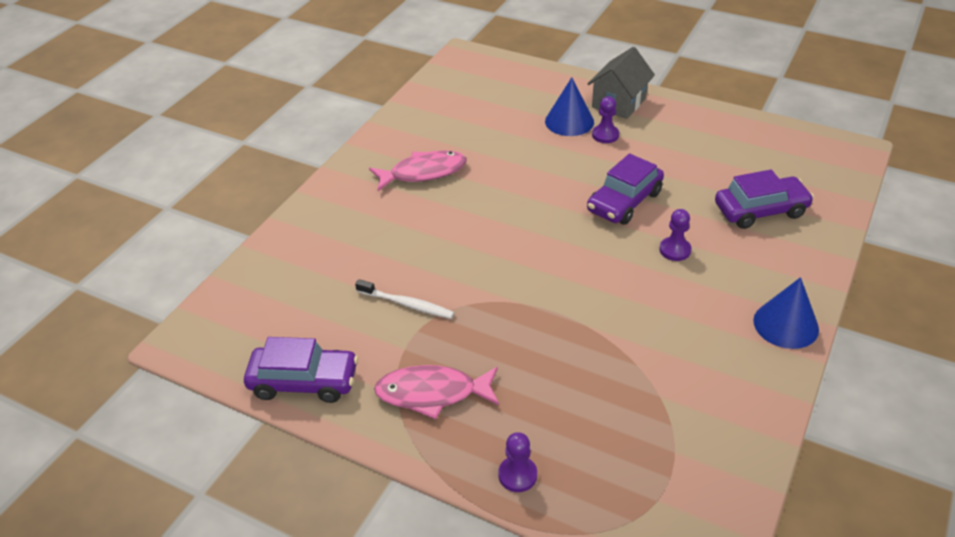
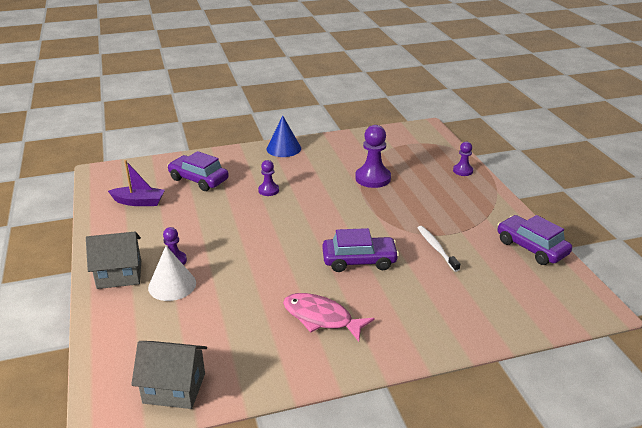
camera: 135 degrees left, 10 degrees down
(432, 393) = (468, 209): pink fish -> none
(451, 83) = (174, 388): none -> grey house
(569, 121) = (172, 285): blue cone -> white cone
(605, 358) = (373, 178): none -> purple pawn
(624, 202) = (245, 221): purple car -> purple car (359, 260)
(747, 153) = (139, 202): none -> purple boat

